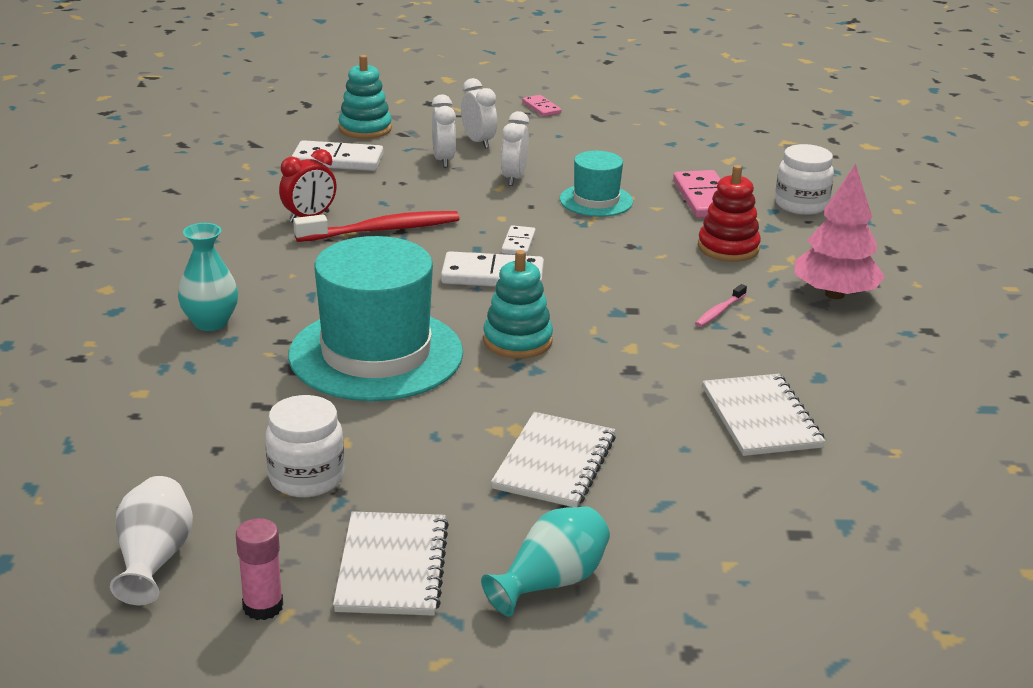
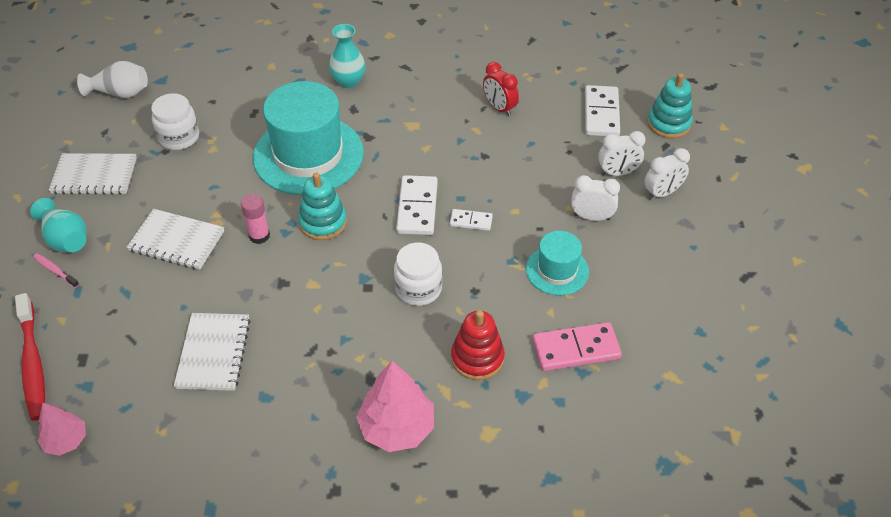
camera: 90 degrees right, 20 degrees up
(263, 606) = (75, 133): pink glue stick -> pink glue stick (259, 236)
(382, 230) = (483, 146): red toothbrush -> red toothbrush (33, 363)
(541, 108) = (756, 234): pink domino -> none
(719, 311) = (366, 342): pink toothbrush -> pink toothbrush (55, 270)
(761, 418) = (213, 353): white notebook -> white notebook turned 75 degrees counterclockwise
(801, 205) = (576, 426): white jar -> white jar (418, 289)
(941, 531) = (66, 440): none -> pink tree

